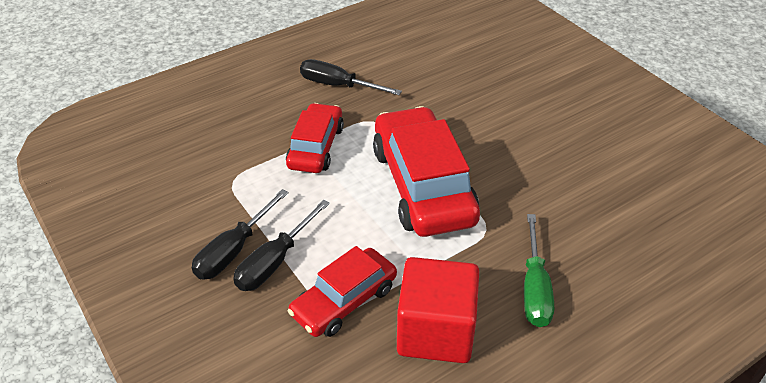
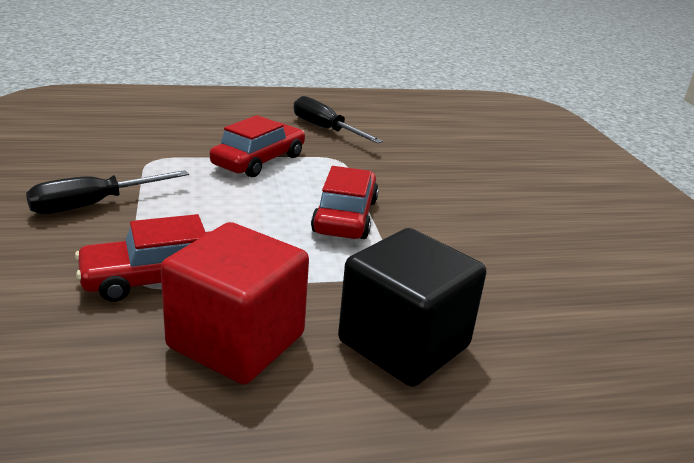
camera: 20 degrees right, 15 degrees down
(275, 261) = (123, 225): black screwdriver -> none
(423, 185) = (345, 216): red car -> red car, size x0.60
(534, 288) = (404, 344): green screwdriver -> black cube

